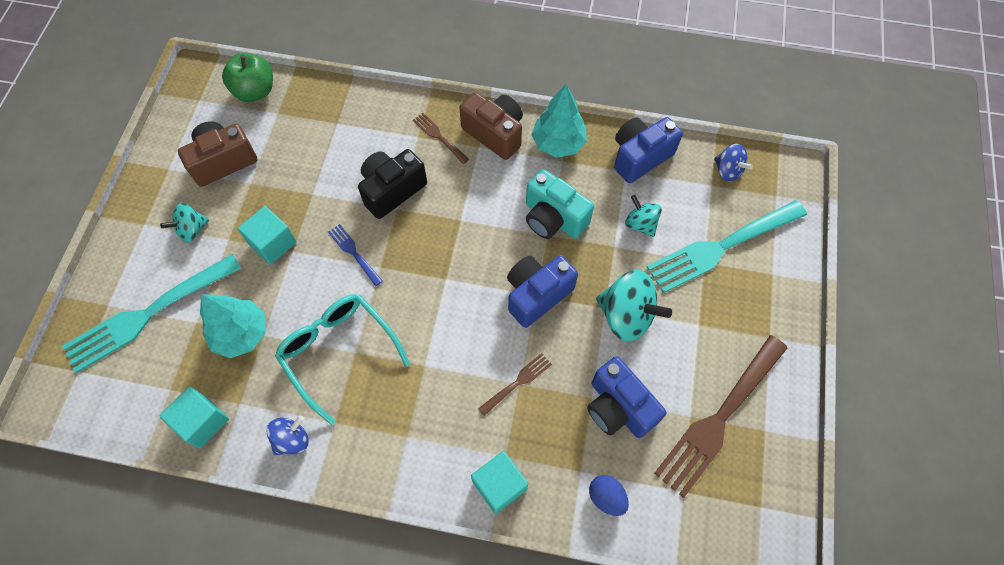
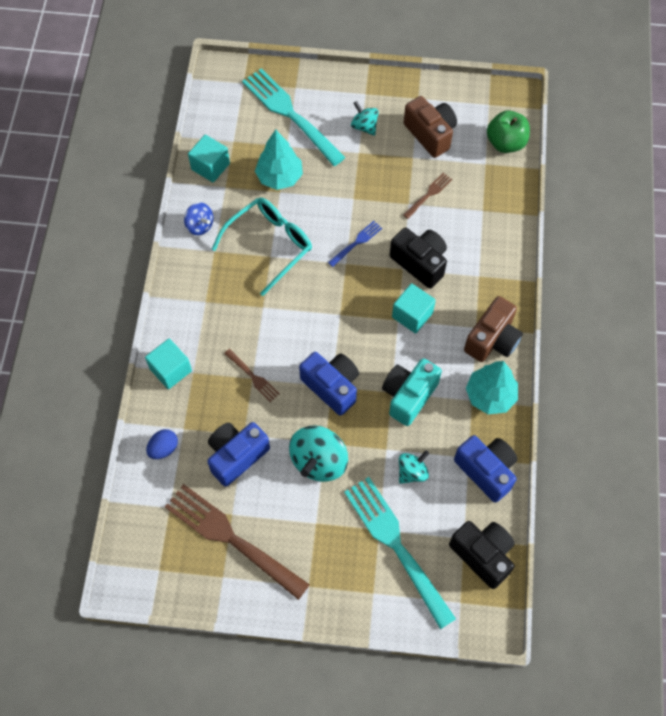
camera: 85 degrees right, 0 degrees up
(273, 243) = (359, 183): turquoise cube -> turquoise cube (412, 315)
(439, 137) = (481, 294): brown fork -> brown fork (428, 195)
(727, 171) = (482, 555): blue spinning top -> black camera

